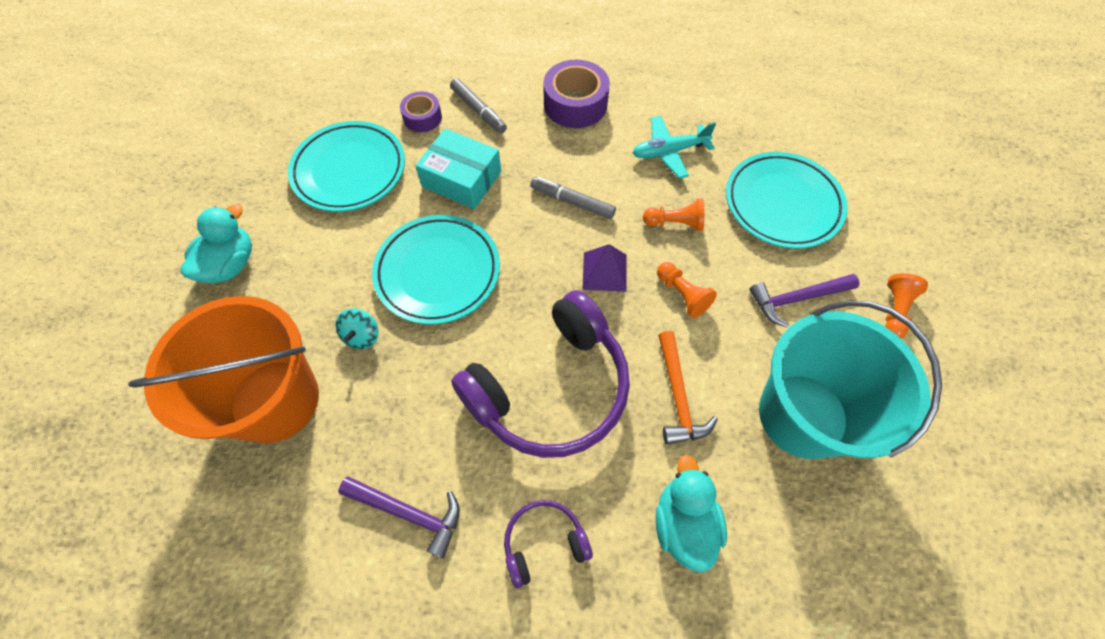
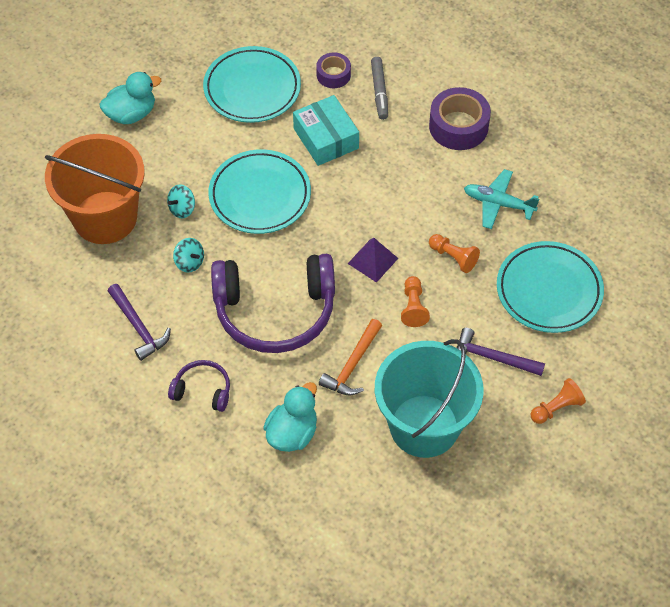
camera: 35 degrees right, 5 degrees down
(414, 392) = (189, 262): none -> turquoise spinning top
(573, 202) = (392, 200): grey marker -> none

